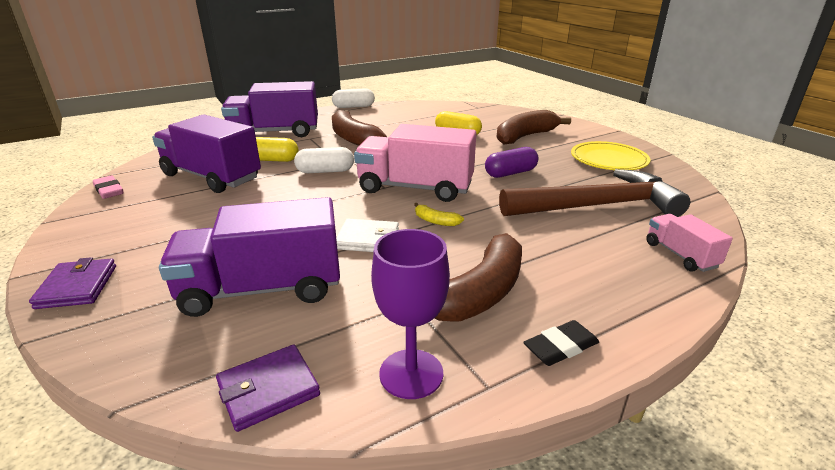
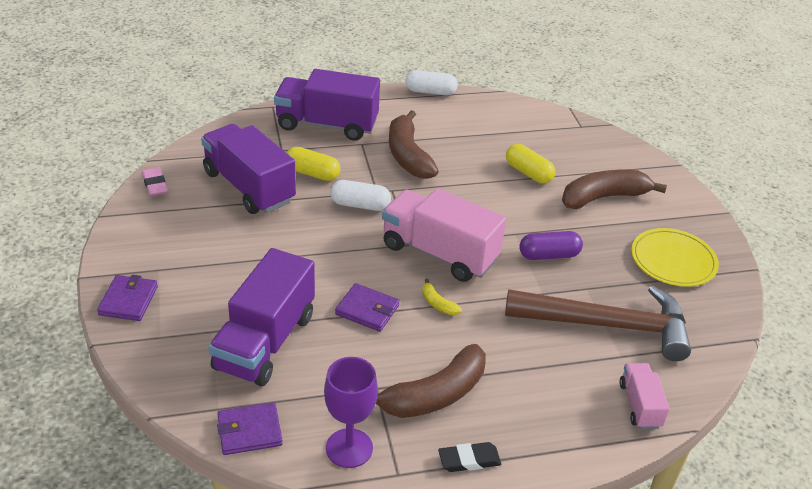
camera: 15 degrees right, 10 degrees up
(262, 289) = (265, 342): purple truck -> purple truck turned 75 degrees counterclockwise
(367, 239) = (367, 310): white wallet -> purple wallet

